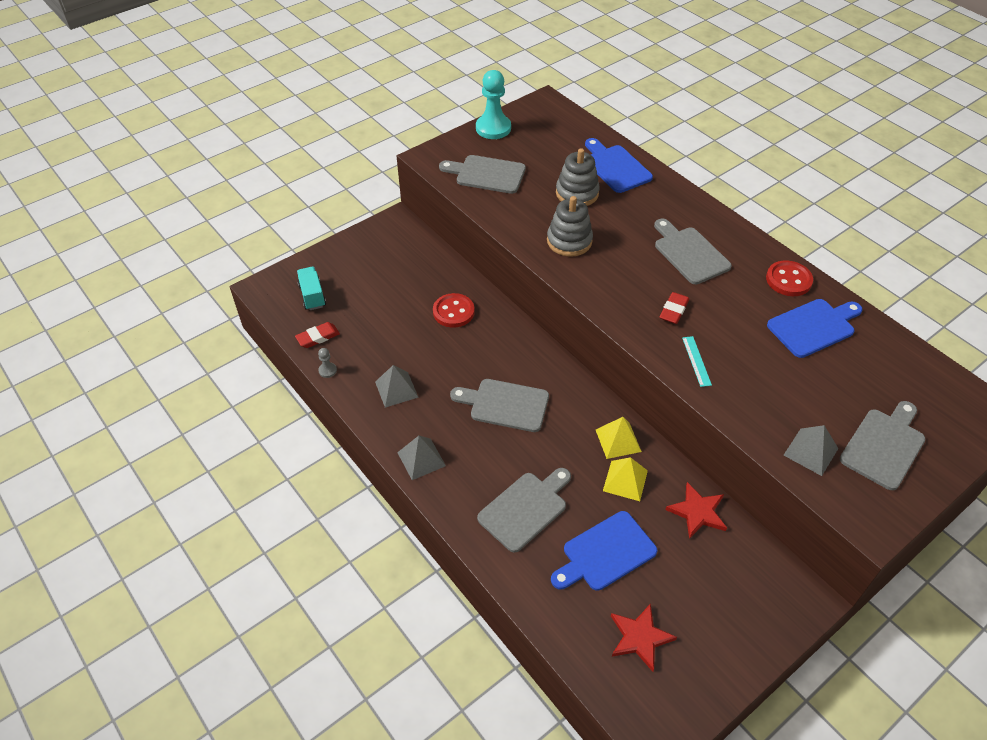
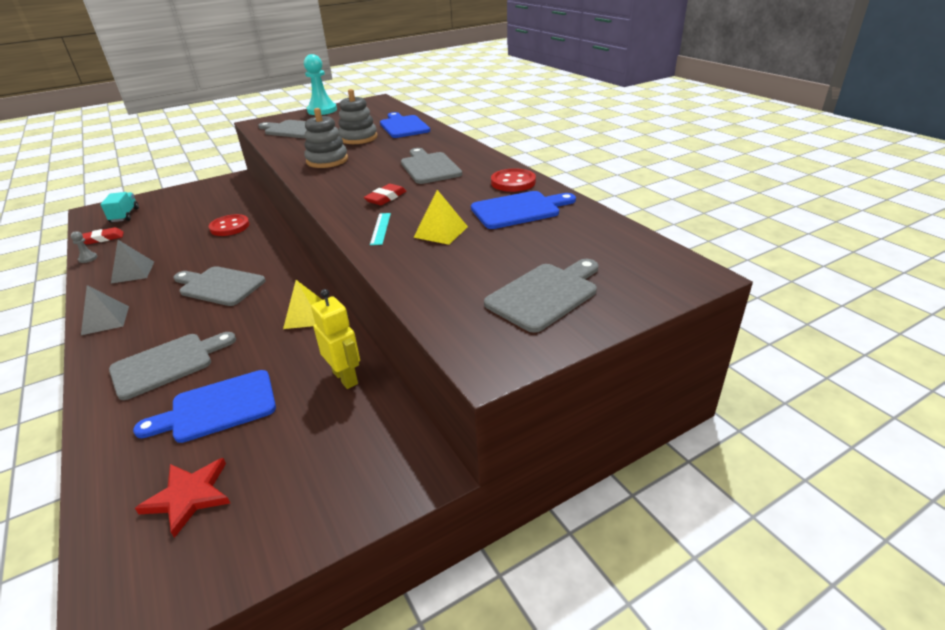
camera: 10 degrees right, 15 degrees down
(625, 480) = (288, 347): yellow pyramid -> yellow pyramid (441, 232)
(697, 512) = (346, 378): red star -> yellow robot
(810, 451) = (454, 296): grey pyramid -> none

